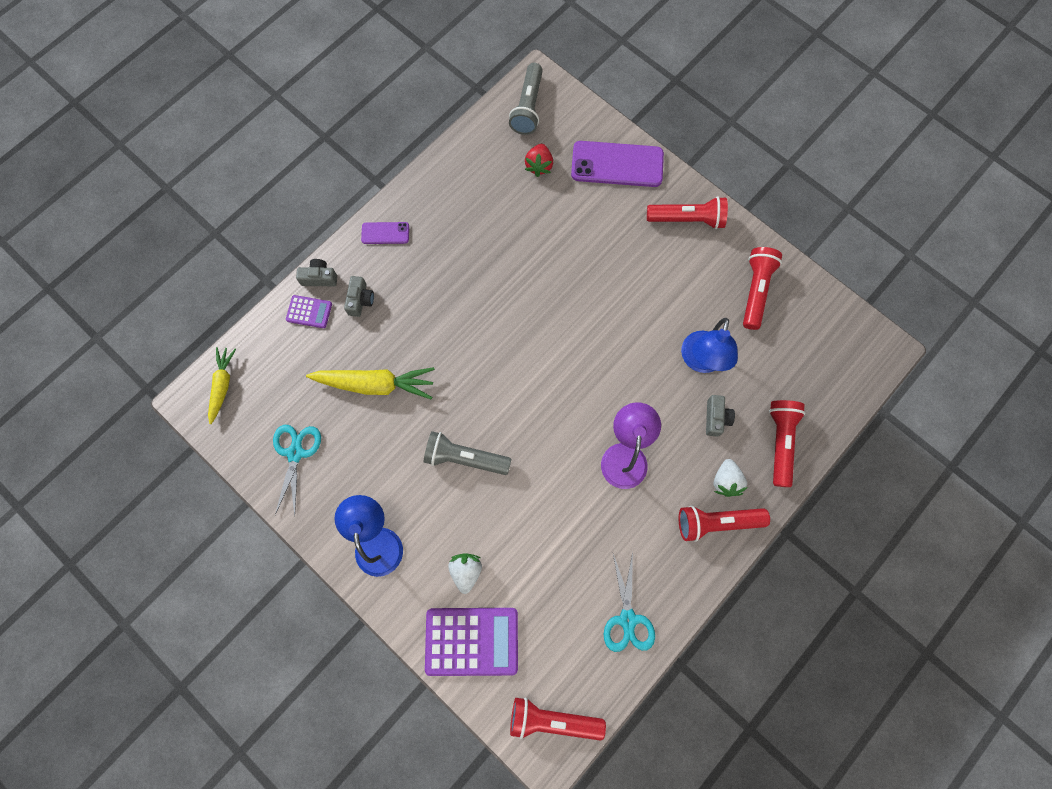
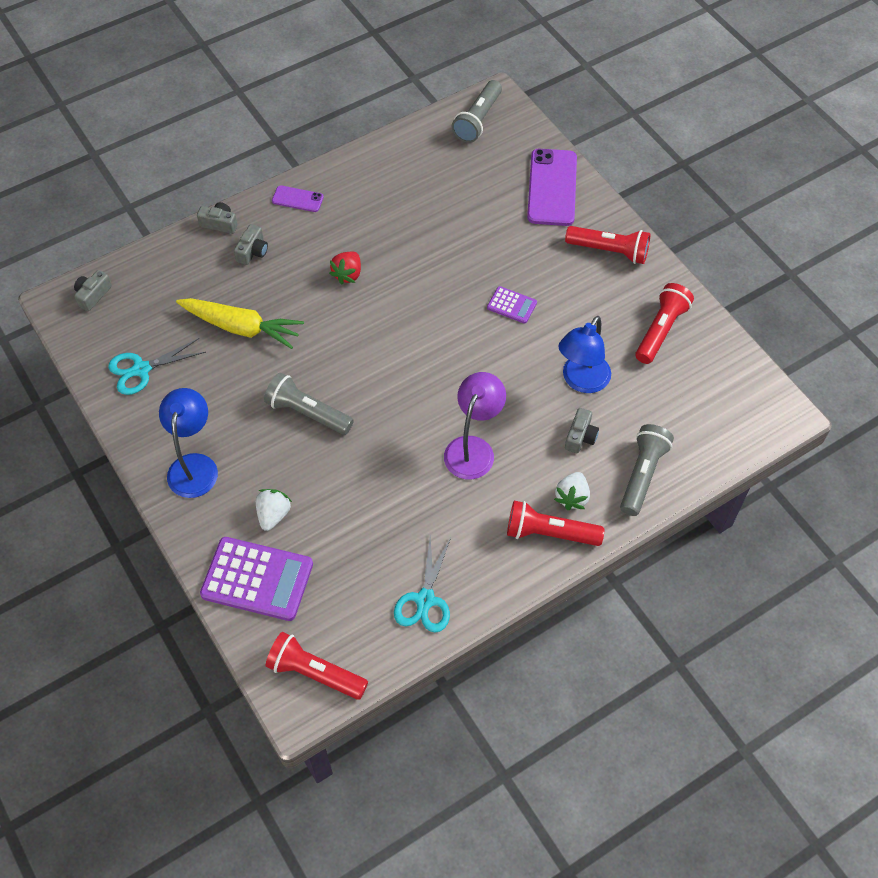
camera: 15 degrees right, 15 degrees down
(222, 385) = (93, 295): yellow carrot -> grey camera
(295, 453) = (141, 369): turquoise scissors -> turquoise scissors turned 135 degrees counterclockwise
(309, 312) = (199, 250): purple calculator -> purple calculator (511, 305)
(539, 166) = (471, 173): red strawberry -> red strawberry (348, 274)
(617, 164) = (552, 187): purple phone -> purple phone turned 75 degrees clockwise
(780, 442) = (642, 475): red flashlight -> grey flashlight

